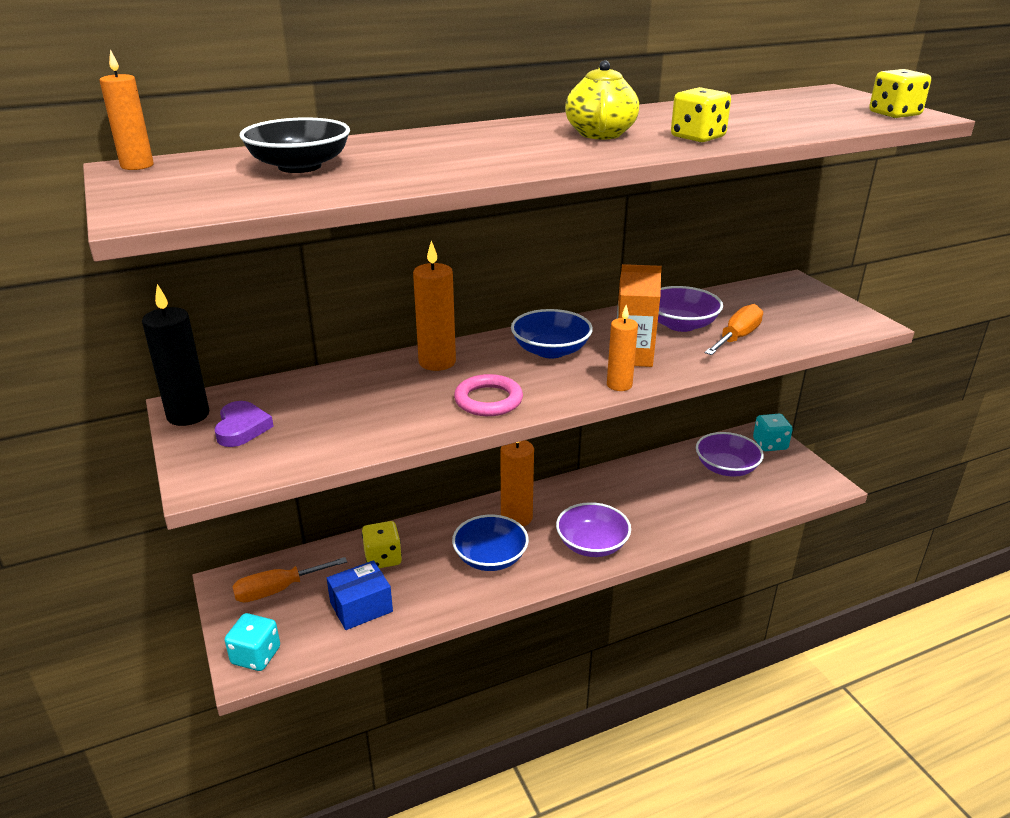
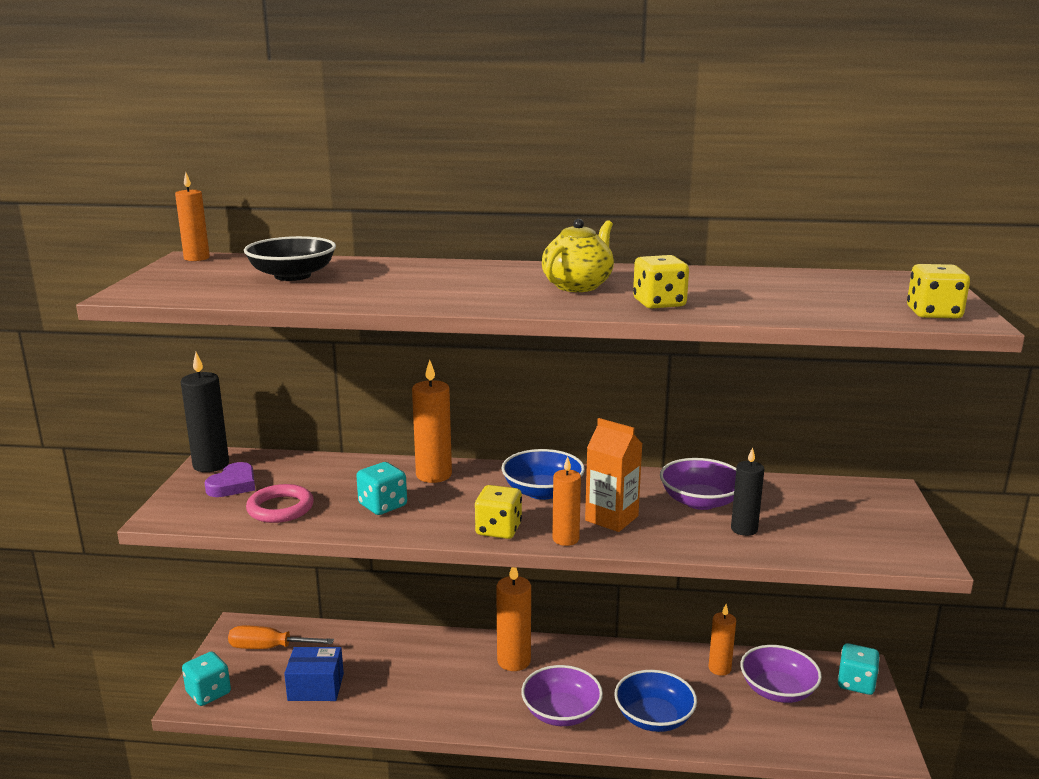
camera: 30 degrees right, 10 degrees down
(383, 558) = (369, 653): yellow dice -> yellow dice (498, 529)
(424, 403) = (383, 505): none -> turquoise dice
(488, 400) = (435, 518): pink ring -> pink ring (280, 508)
(490, 557) = (457, 688): blue bowl -> blue bowl (654, 717)
(674, 466) = (719, 668): none -> orange candle
(737, 337) = (744, 529): orange screwdriver -> black candle

